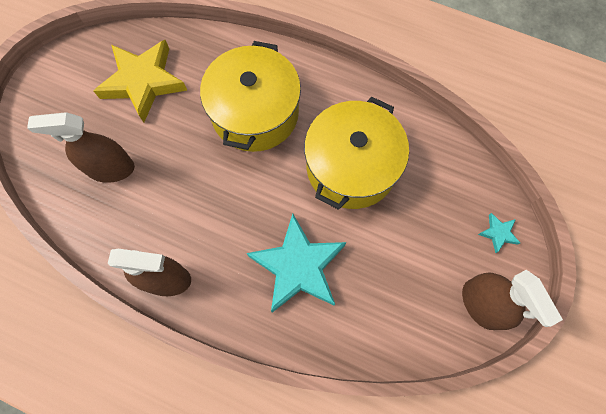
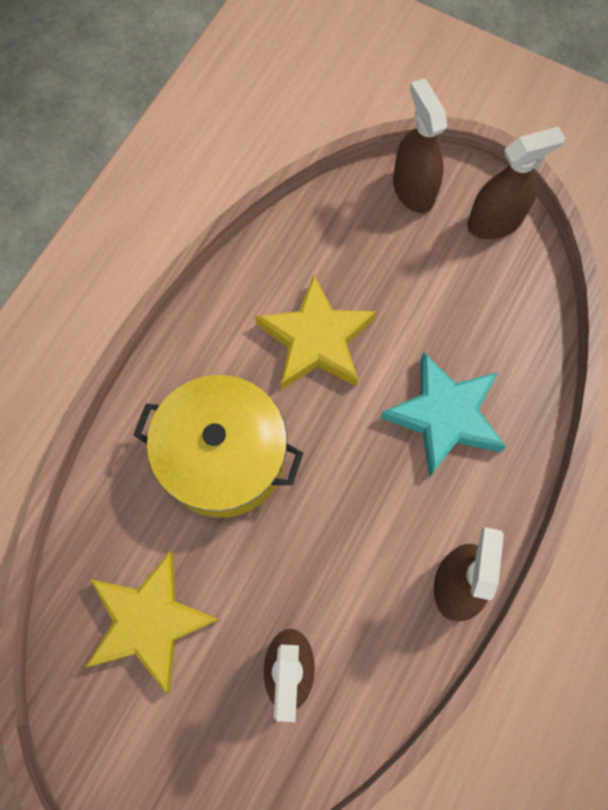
camera: 85 degrees left, 0 degrees up
(351, 167) = (316, 339): yellow pot -> yellow star
(498, 233) = (413, 190): turquoise star -> brown spray bottle

